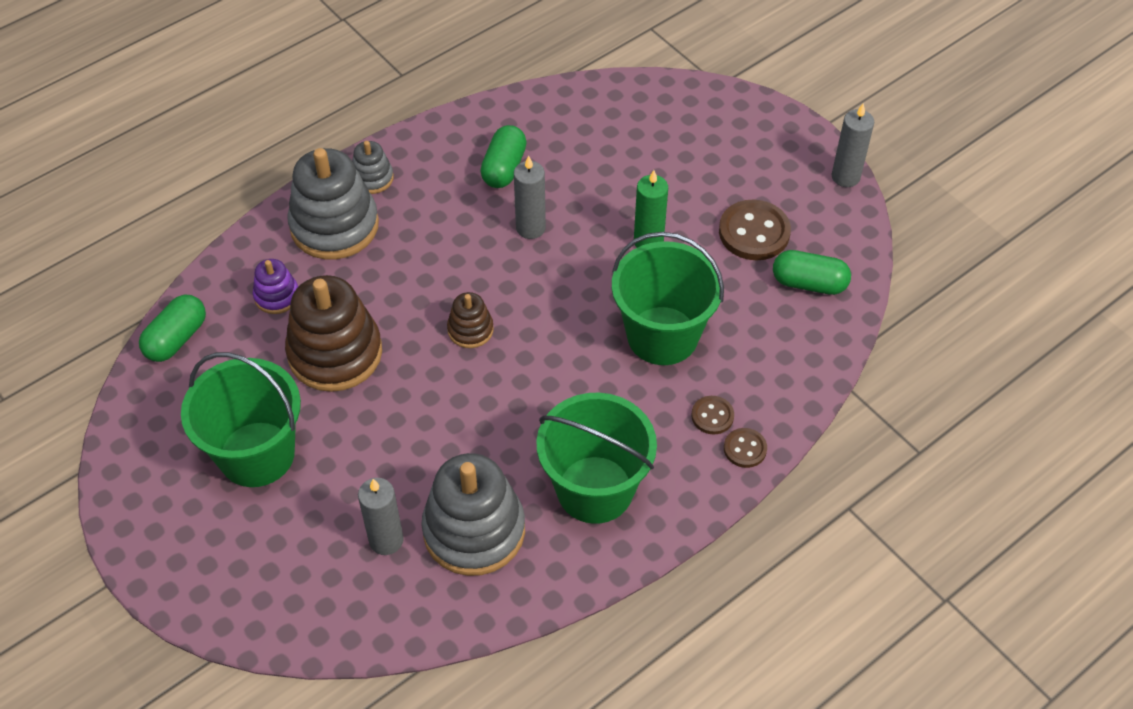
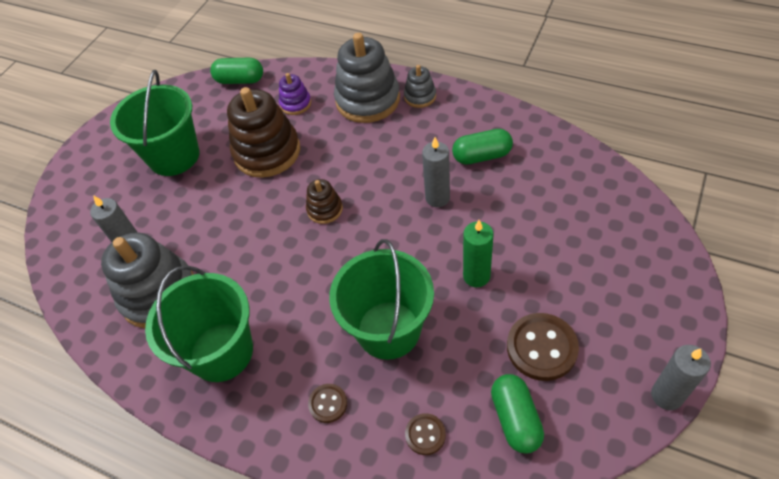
camera: 70 degrees right, 0 degrees up
(745, 449) = (307, 444): brown button -> brown button (425, 434)

